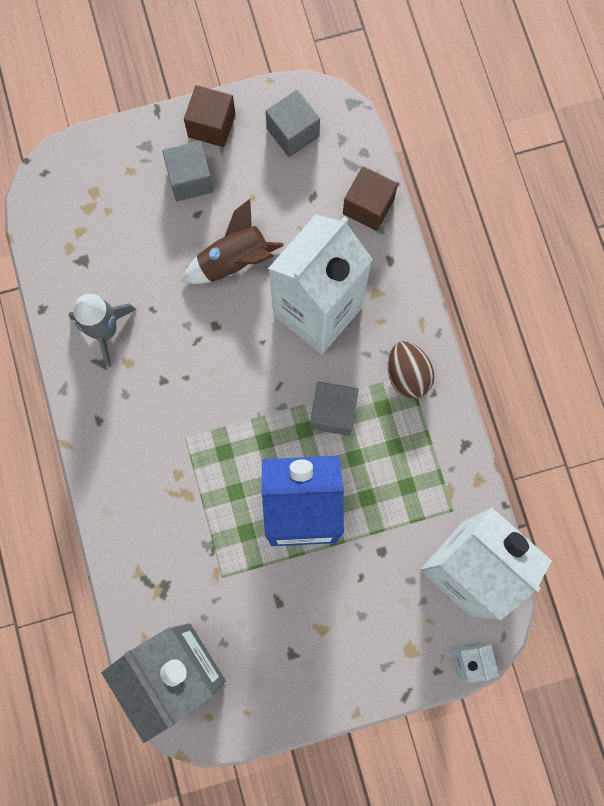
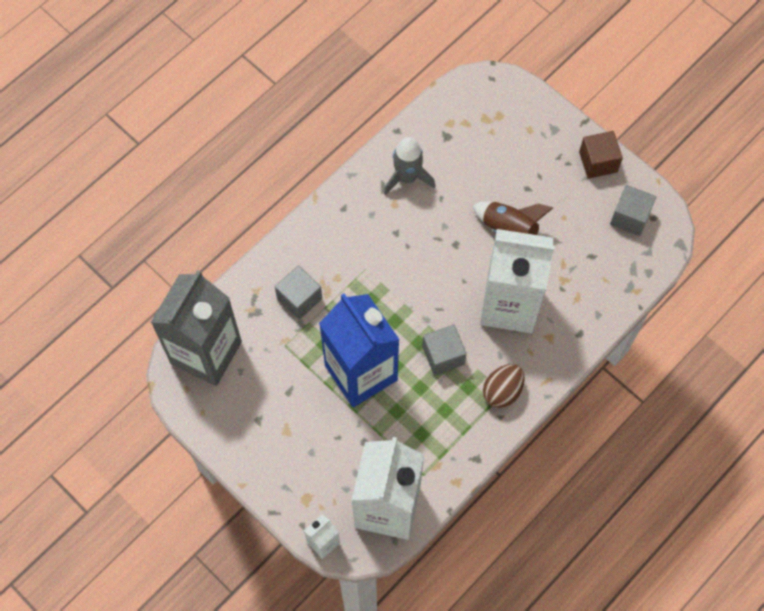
camera: 60 degrees right, 10 degrees down
(190, 179) = (549, 170): grey cube -> grey cube (299, 298)
(368, 206) = (610, 297): brown cube -> none

